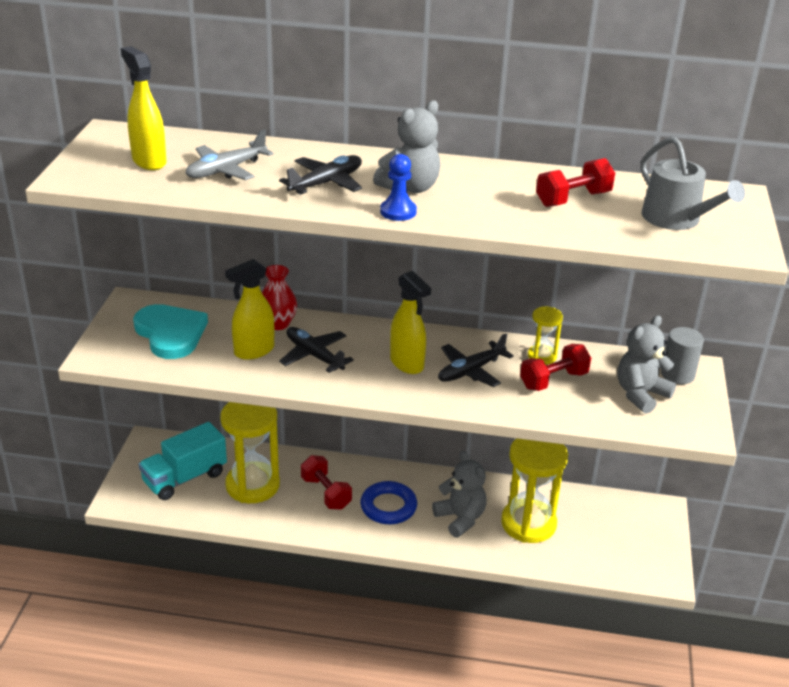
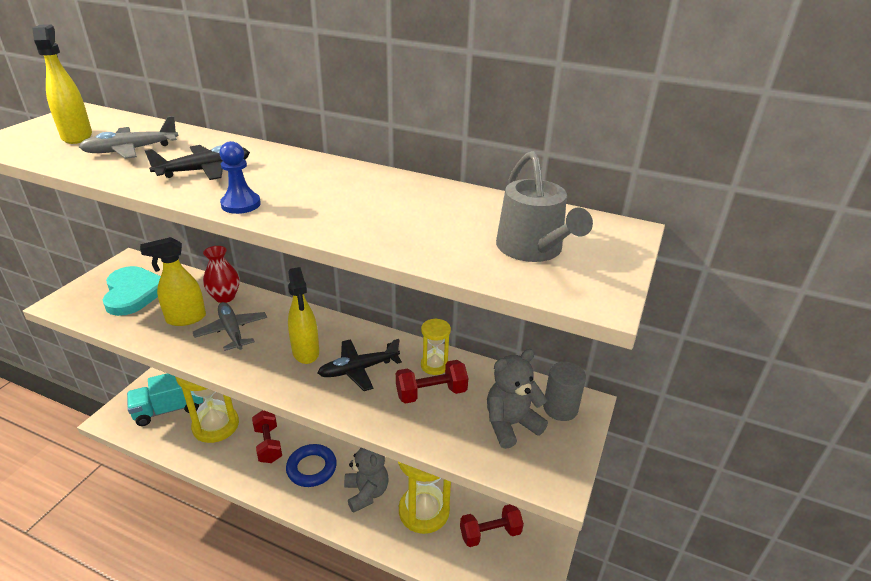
camera: 15 degrees right, 0 degrees up
(314, 355) = (232, 331): black plane -> grey plane
(410, 188) = (278, 183): grey teddy bear -> none
(573, 199) = (433, 213): red dumbbell -> red dumbbell (490, 533)

